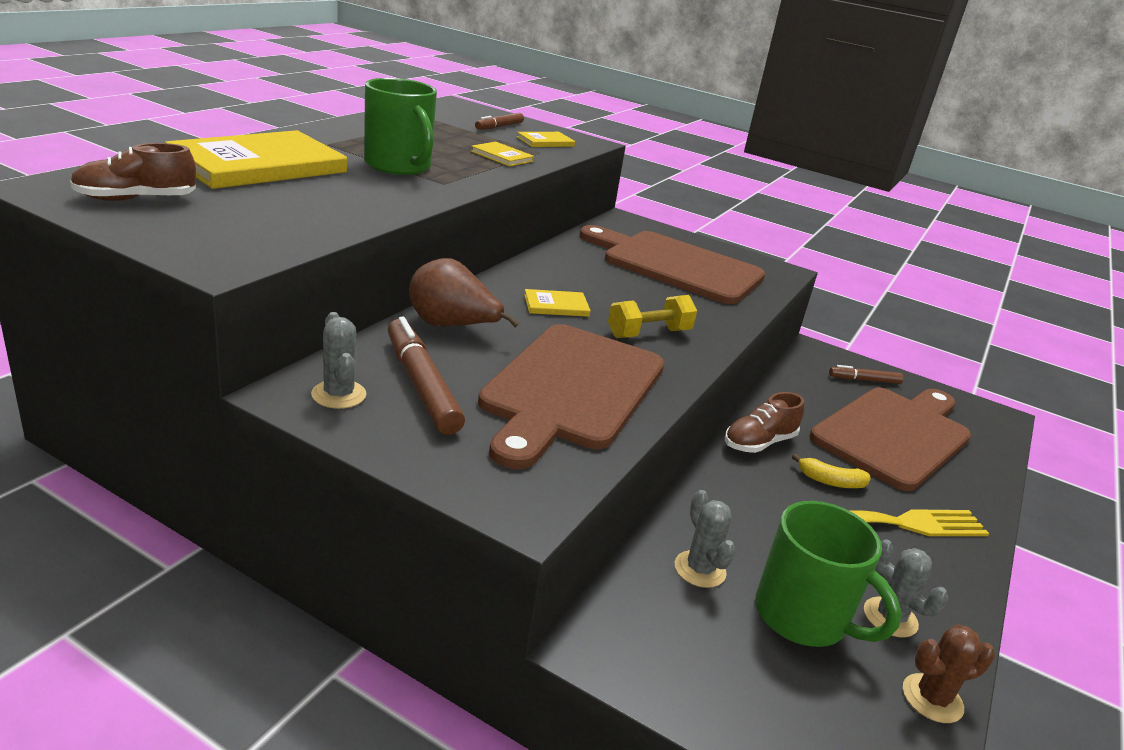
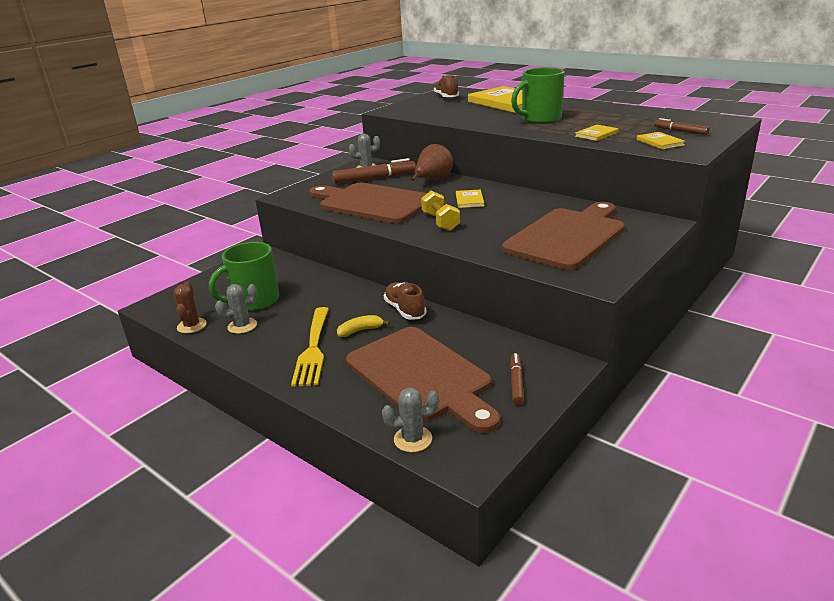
camera: 105 degrees right, 0 degrees up
(699, 569) = (295, 279): grey cactus -> grey cactus (413, 439)
(830, 481) = (360, 330): yellow banana -> yellow banana turned 45 degrees clockwise

